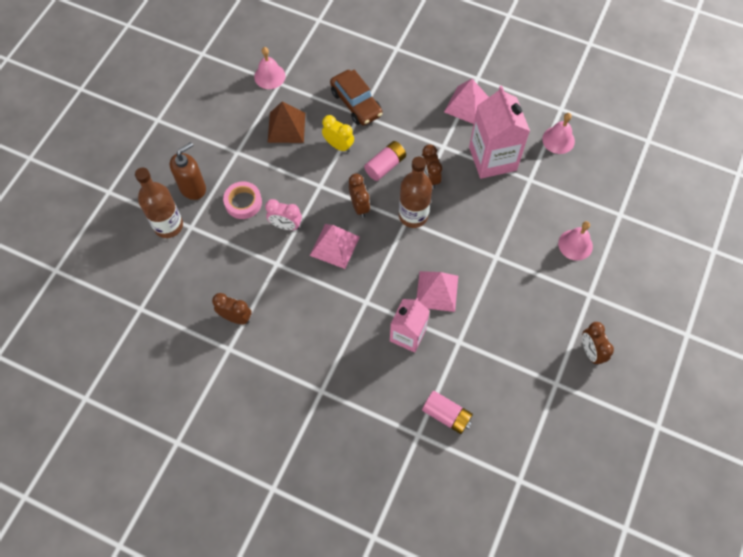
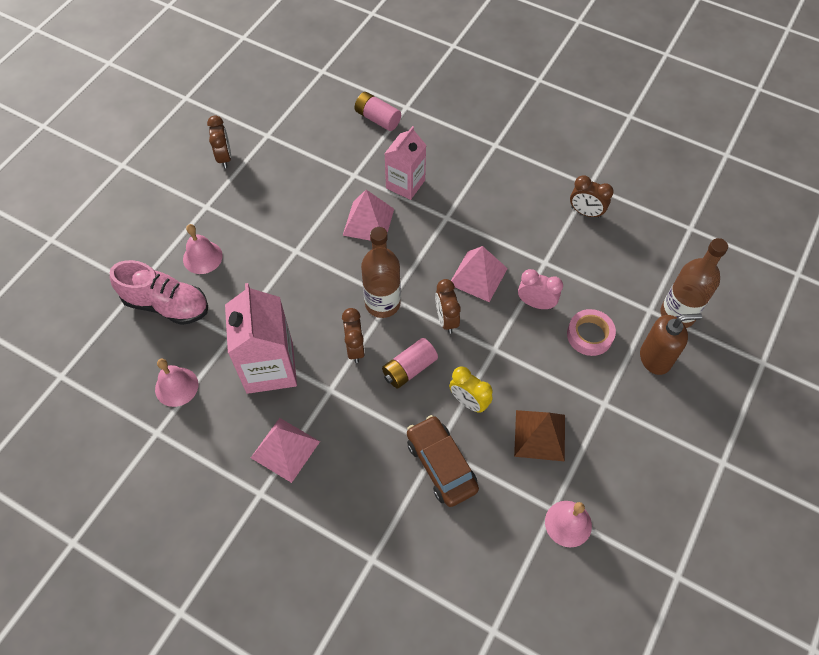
camera: 175 degrees left, 5 degrees down
(193, 188) = (655, 358): brown soap dispenser -> brown soap dispenser turned 150 degrees counterclockwise
(589, 201) = (167, 305): none -> pink shoe

